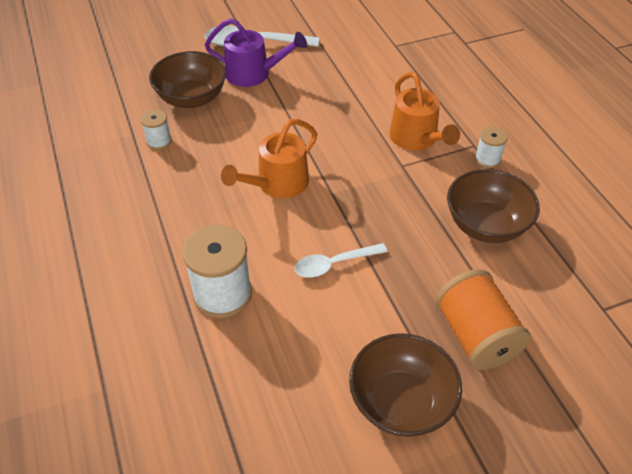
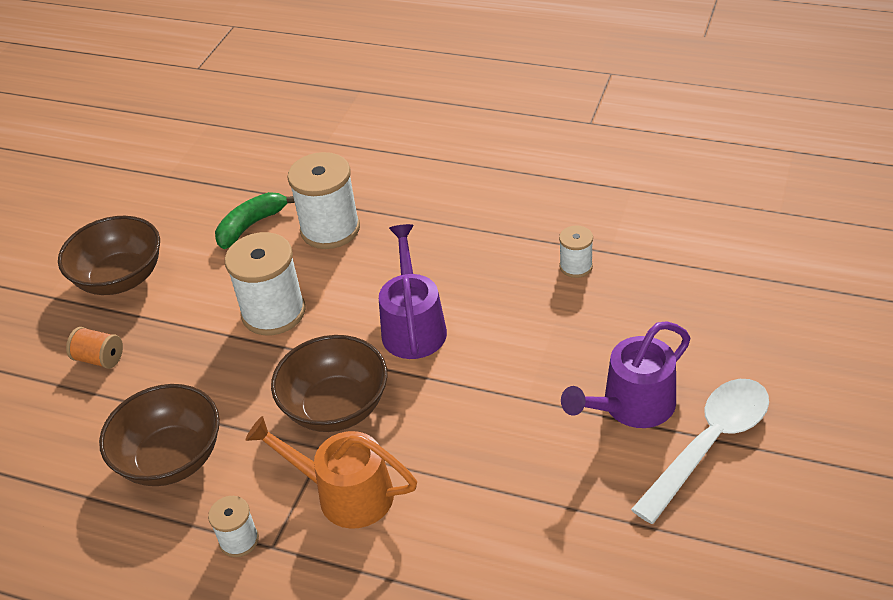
camera: 135 degrees right, 5 degrees down
(192, 98) = (631, 324): brown bowl -> brown bowl (336, 407)
(261, 355) = (251, 225): none -> green banana
(277, 184) = (413, 326): orange watering can -> purple watering can
(334, 264) = (273, 312): white spoon -> white spool
(475, 335) = (99, 359): orange spool -> orange spool, size x0.52

